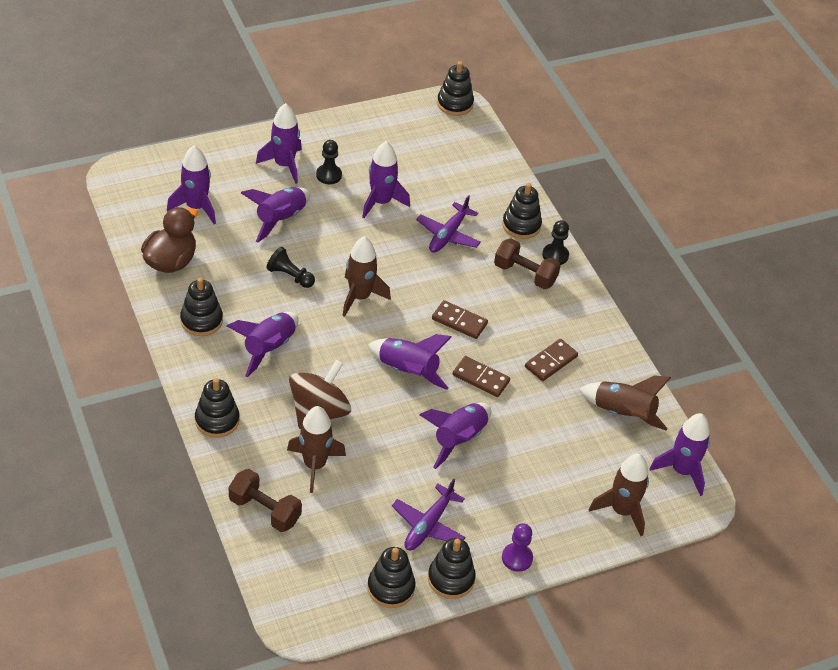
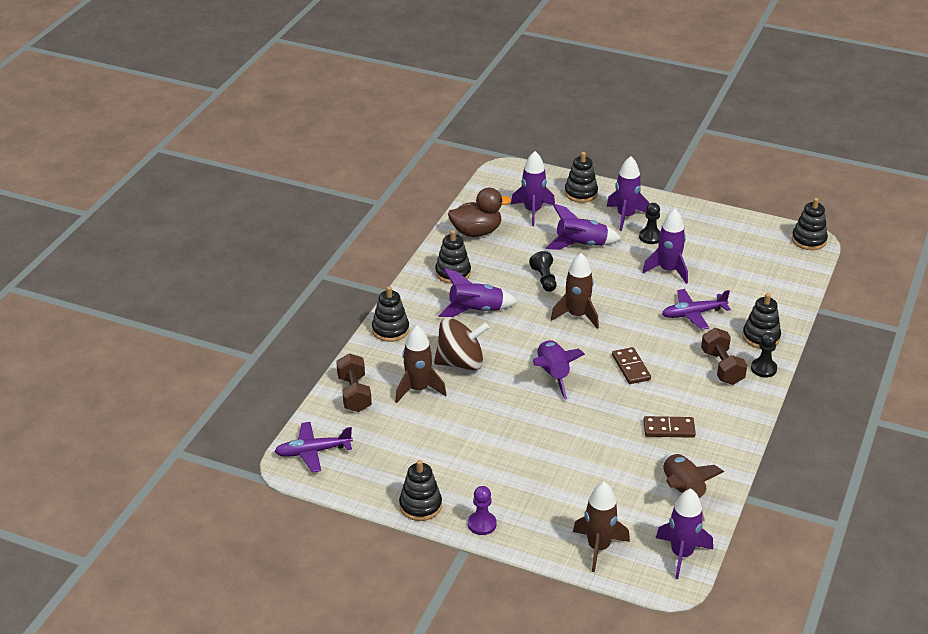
camera: 50 degrees right, 10 degrees down
(391, 588) = (375, 484): black stacking toy -> black stacking toy (581, 193)
(428, 525) = (447, 467): purple plane -> purple plane (313, 452)
(458, 439) = (535, 433): purple rocket -> none
(481, 378) = (601, 408): brown domino -> none

